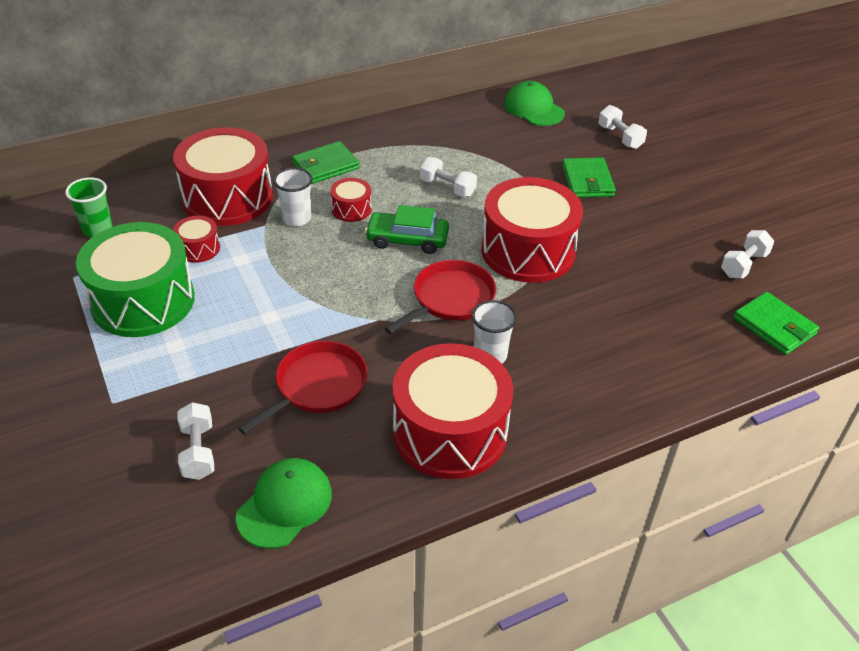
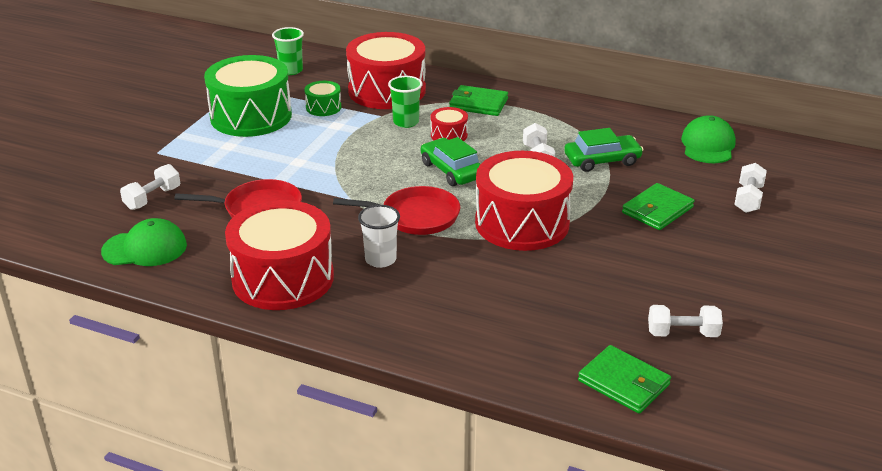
camera: 50 degrees right, 10 degrees down
(198, 248) = (323, 107): red drum -> green drum
(296, 218) = (406, 122): white cup -> green cup
(492, 162) = (602, 160): none -> green car
(774, 326) = (623, 383): green wallet -> green wallet turned 60 degrees counterclockwise

